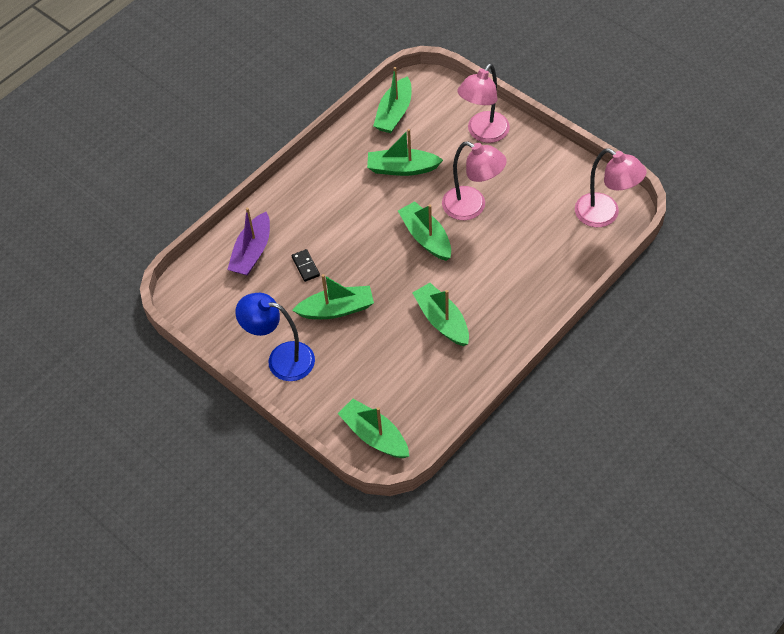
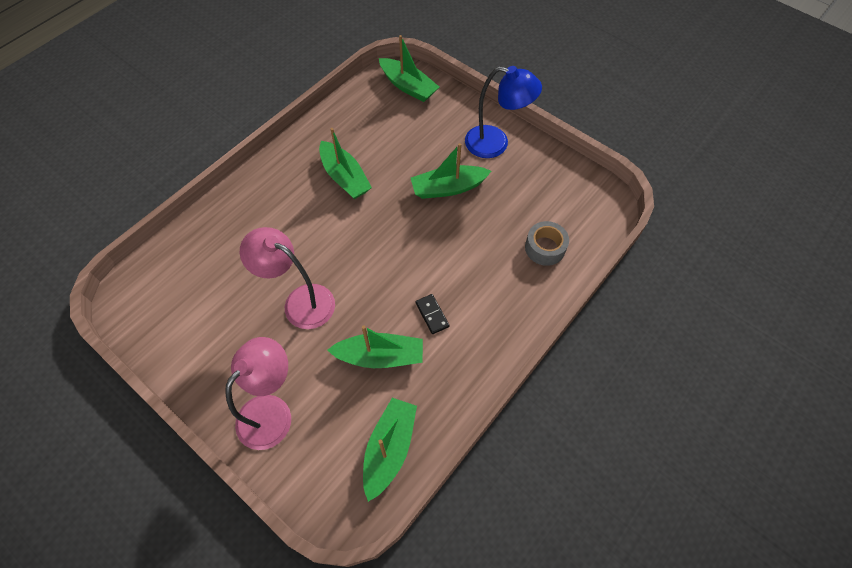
camera: 175 degrees right, 5 degrees up
(252, 252) = (545, 248): purple boat -> grey tape
(305, 266) = (484, 232): black domino -> black domino (432, 314)
(426, 237) = (355, 264): green boat -> none
(605, 215) = (151, 290): pink lamp -> none

